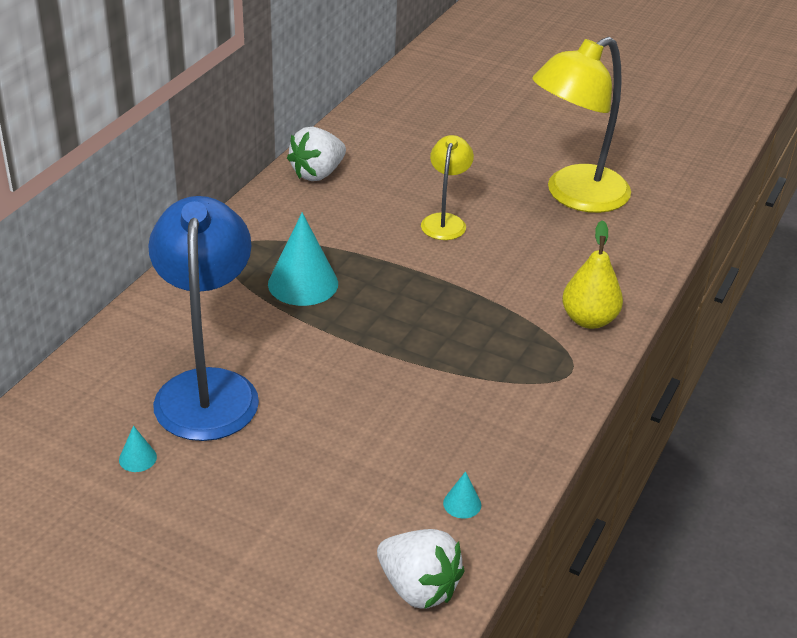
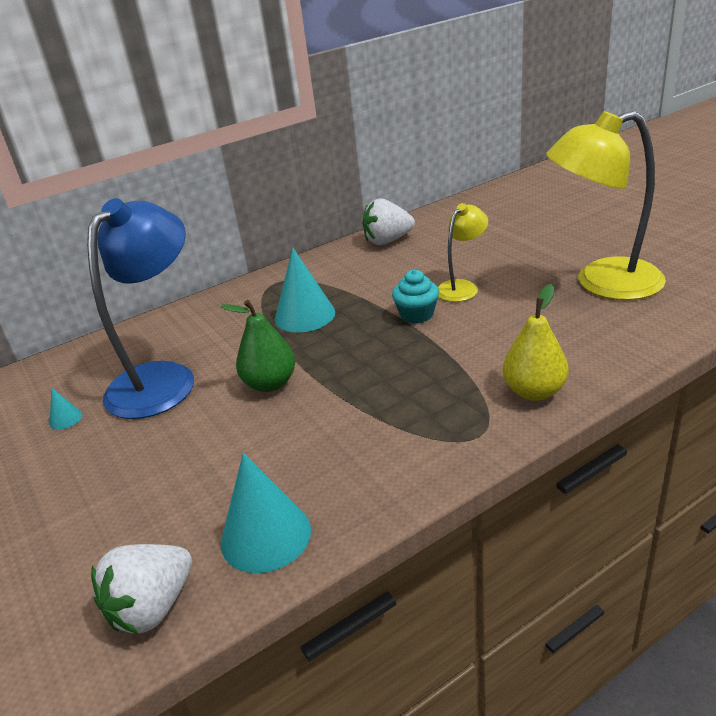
camera: 35 degrees right, 5 degrees down
(336, 367) = (270, 384): none -> green pear
(418, 588) = (152, 607): white strawberry -> white strawberry turned 60 degrees clockwise
(423, 261) = (417, 314): none -> turquoise cupcake
(462, 503) = (265, 535): turquoise cone -> turquoise cone, size x2.23

